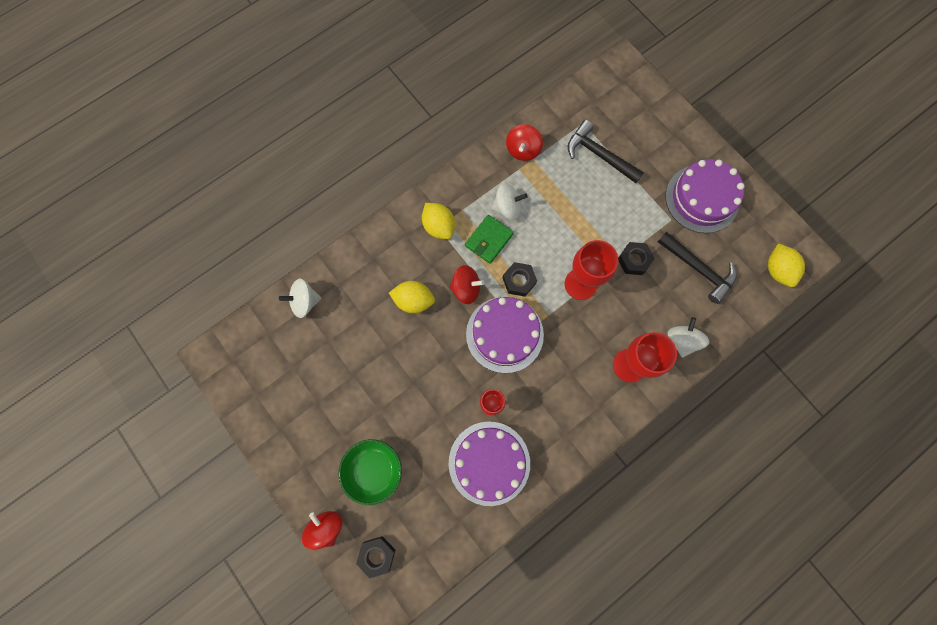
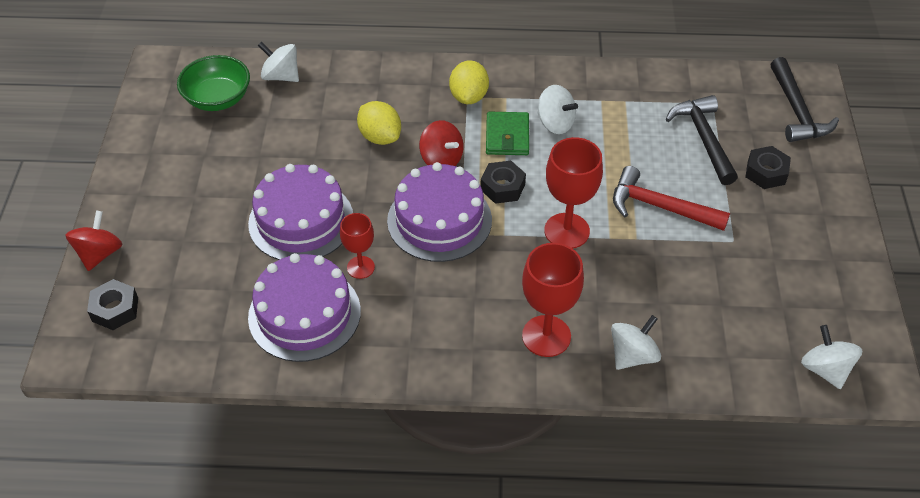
camera: 40 degrees right, 25 degrees down
(374, 470) = (191, 241): green bowl -> green bowl (218, 99)
(488, 240) = (507, 136): green wallet -> green wallet turned 75 degrees counterclockwise
(523, 150) = (622, 88): red spinning top -> none
(615, 226) = (660, 207): none -> red hammer
(634, 260) = (650, 248): black nut -> black nut (766, 172)
(698, 269) = (721, 304): black hammer -> black hammer (797, 111)
(702, 198) = (791, 245): purple cake -> purple cake (301, 220)
(777, 270) = (825, 369): yellow lemon -> white spinning top

